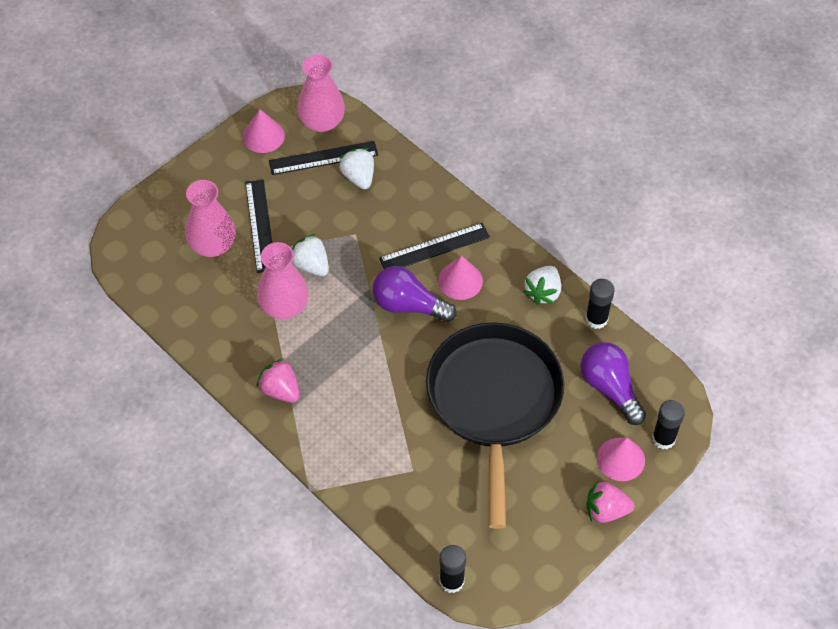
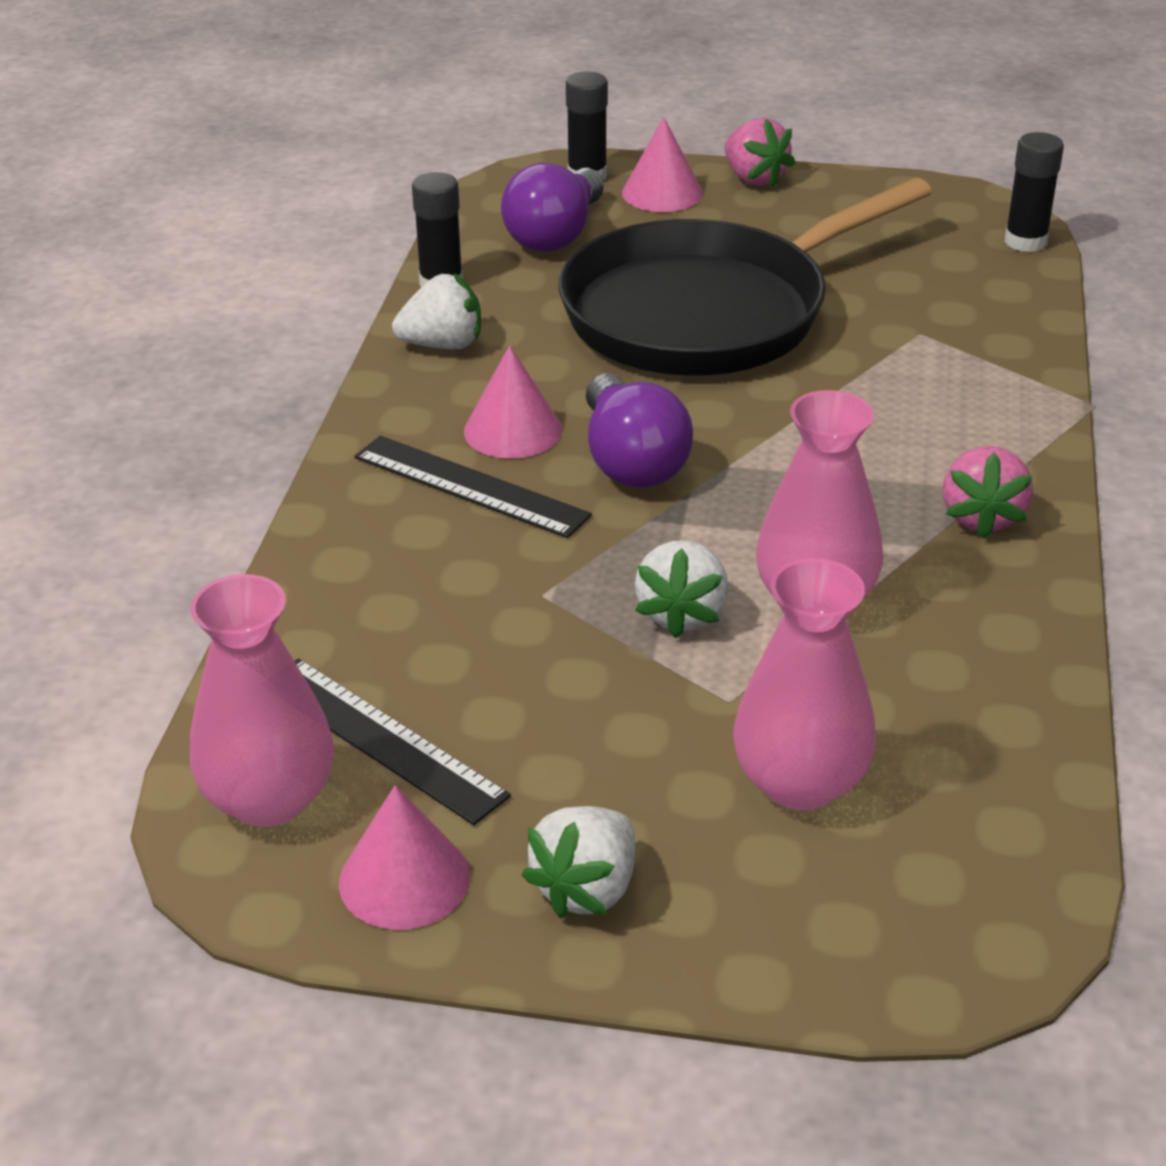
camera: 125 degrees left, 20 degrees down
(260, 225) = (668, 737): black ruler -> none
(358, 177) = (388, 660): white strawberry -> white strawberry (587, 888)

